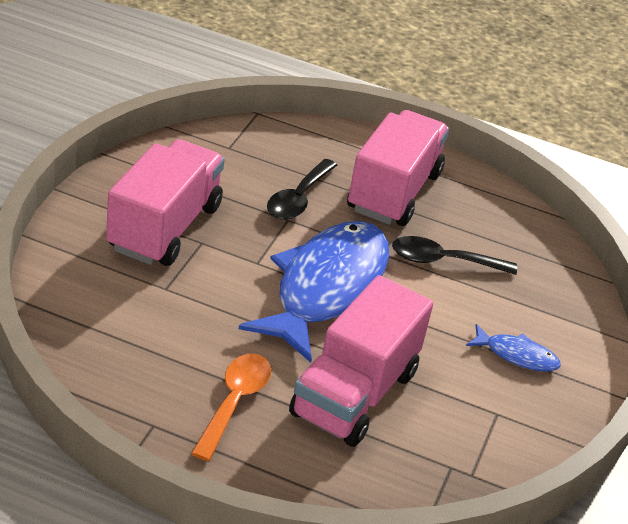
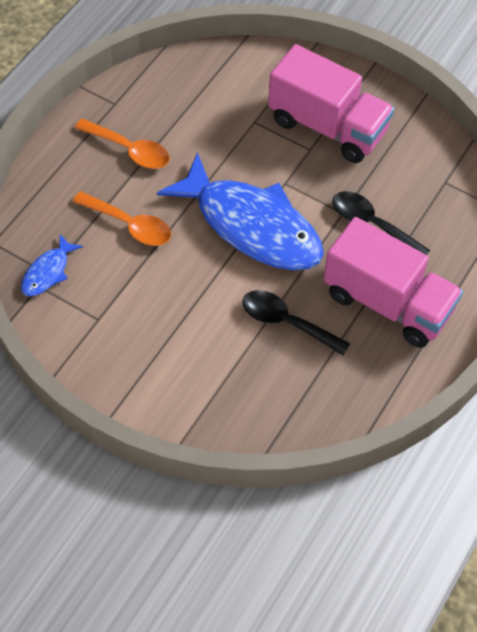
camera: 105 degrees right, 20 degrees up
(354, 394) = (129, 225): pink truck -> orange spoon
(443, 261) = (286, 322): black spoon -> black spoon turned 75 degrees counterclockwise
(517, 355) = (161, 351): blue fish -> blue fish (48, 272)

